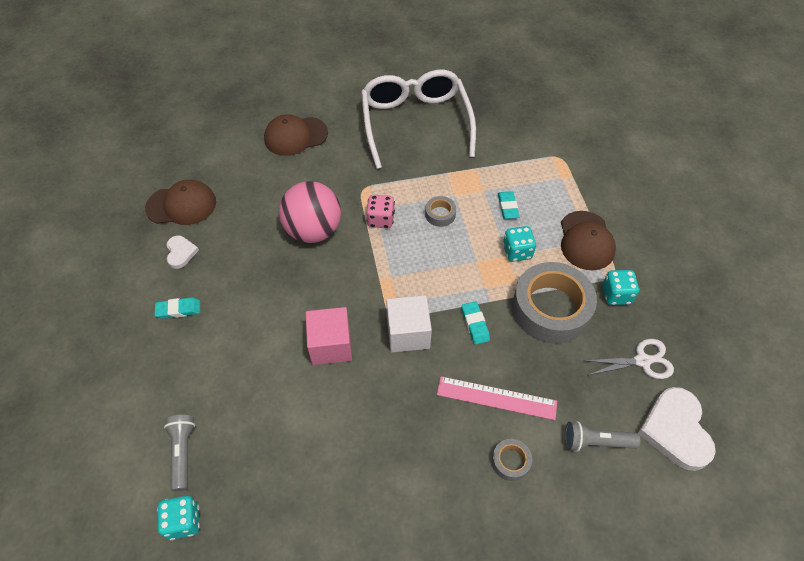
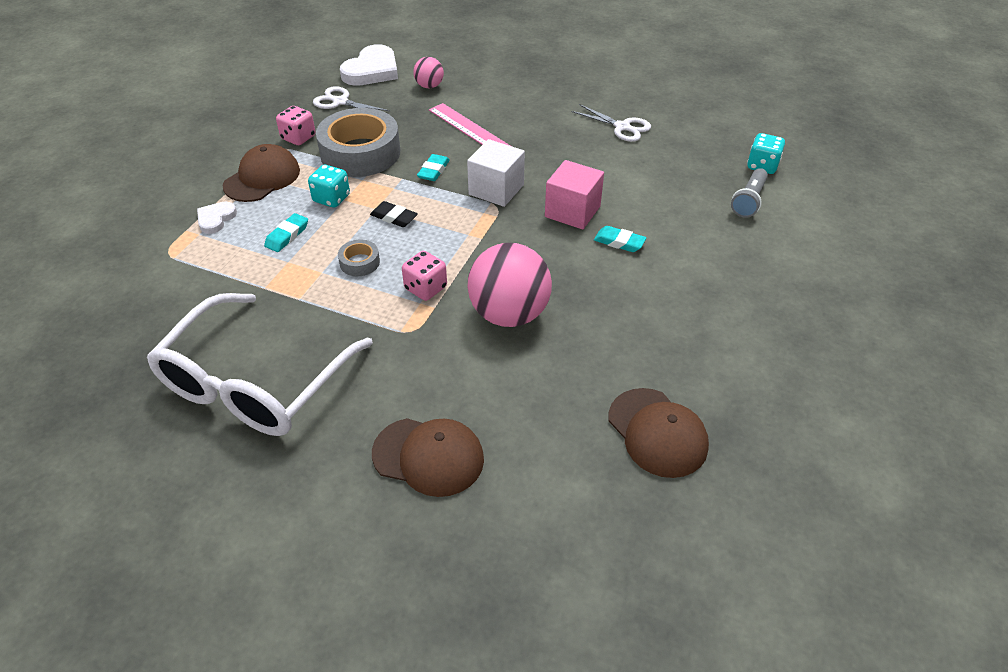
camera: 145 degrees left, 10 degrees down
(178, 310) = (711, 307): turquoise eraser -> turquoise eraser (619, 242)
(181, 205) = (657, 432): brown cap -> brown cap turned 150 degrees counterclockwise
(181, 253) = (684, 367): white heart -> white heart (216, 219)
(356, 499) = (622, 127): none -> white scissors
(456, 261) = (394, 217): none -> black eraser
(510, 461) = (497, 101): grey tape -> none
(596, 441) = (429, 86): grey flashlight -> pink ball
(616, 295) = (298, 138): turquoise dice -> pink dice

